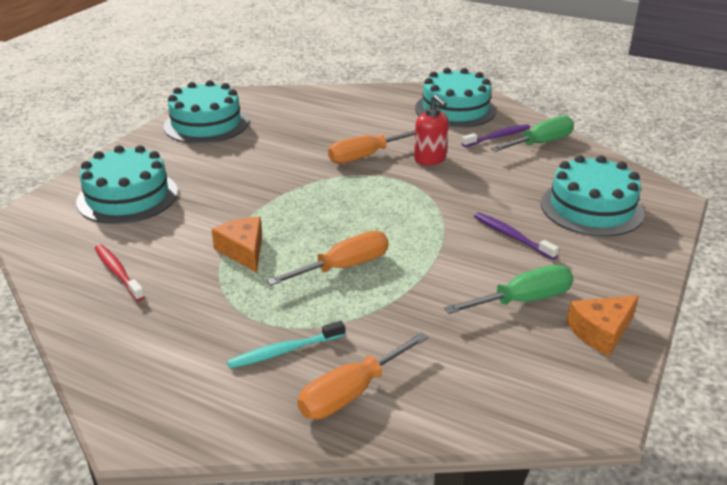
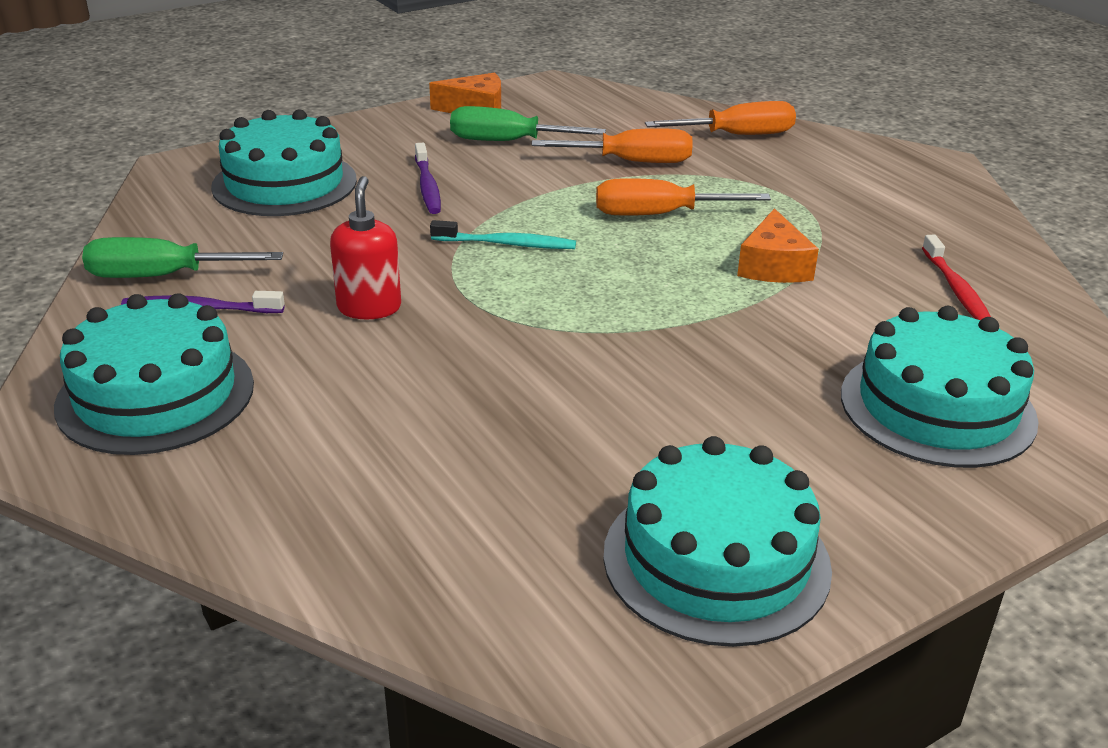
camera: 150 degrees left, 0 degrees up
(284, 351) = (780, 171): turquoise toothbrush -> turquoise toothbrush (507, 244)
(365, 156) = (463, 349): orange screwdriver -> orange screwdriver (631, 162)

